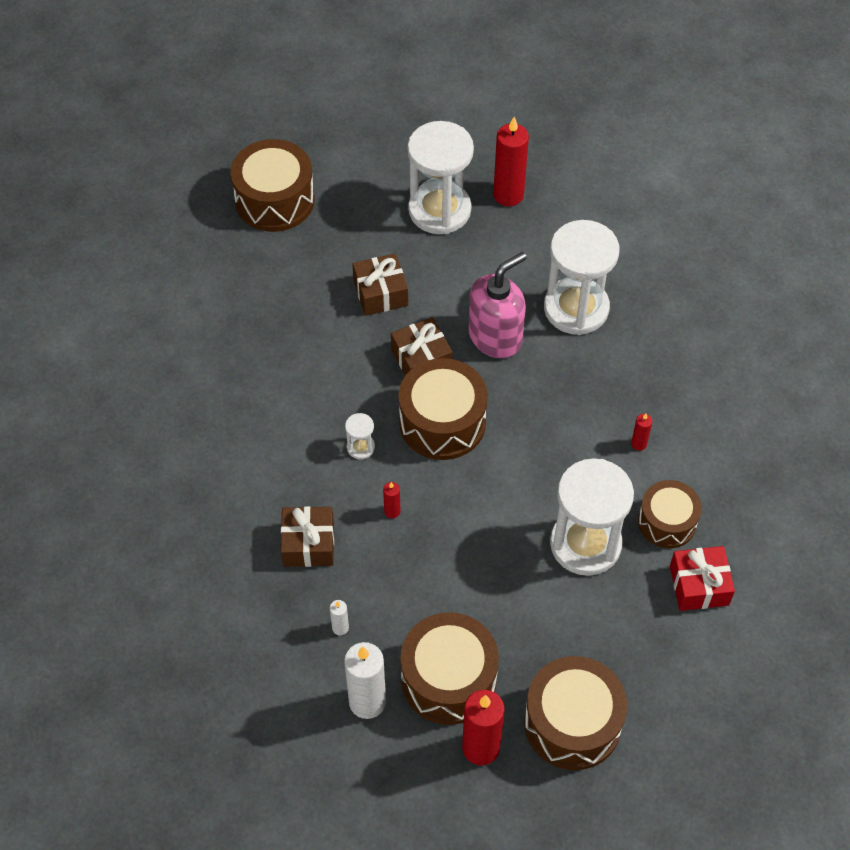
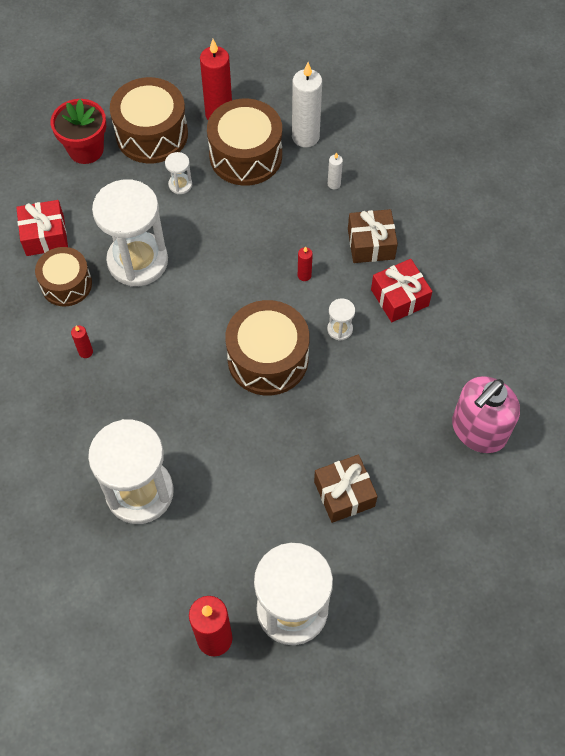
camera: 175 degrees right, 5 degrees up
(275, 200) = (481, 607): brown drum -> none
(288, 477) = (399, 297): none -> red gift
(421, 359) = (294, 421): brown gift -> none
(495, 337) = (222, 452): pink soap dispenser -> pink soap dispenser (478, 430)
(534, 642) = (180, 185): none -> white hourglass
(659, 706) = (86, 149): none -> red flower pot

